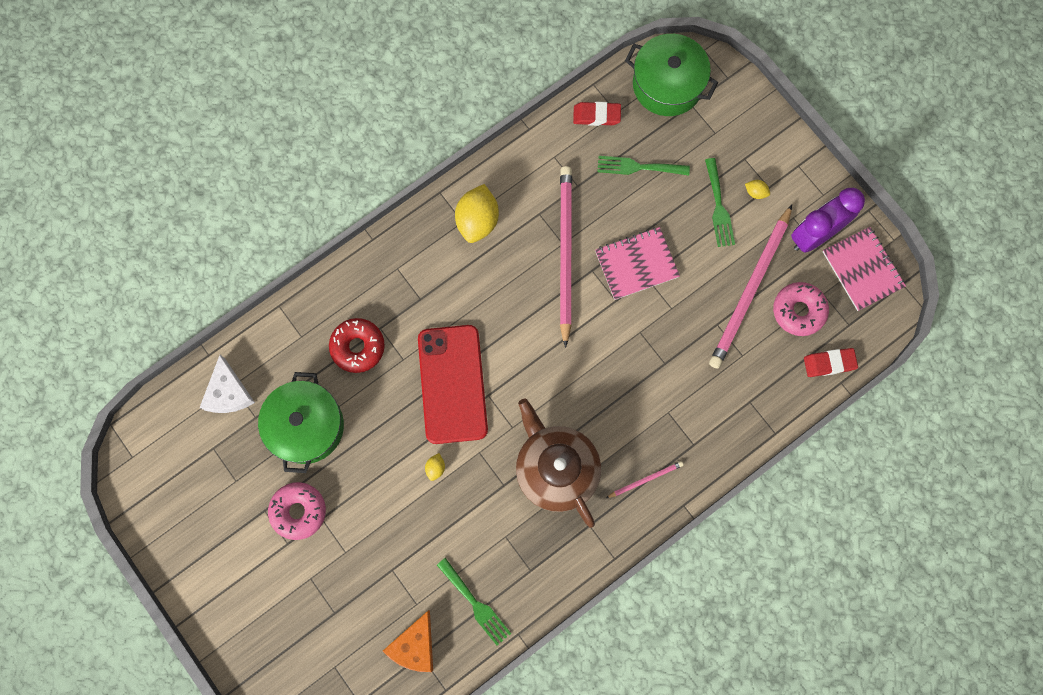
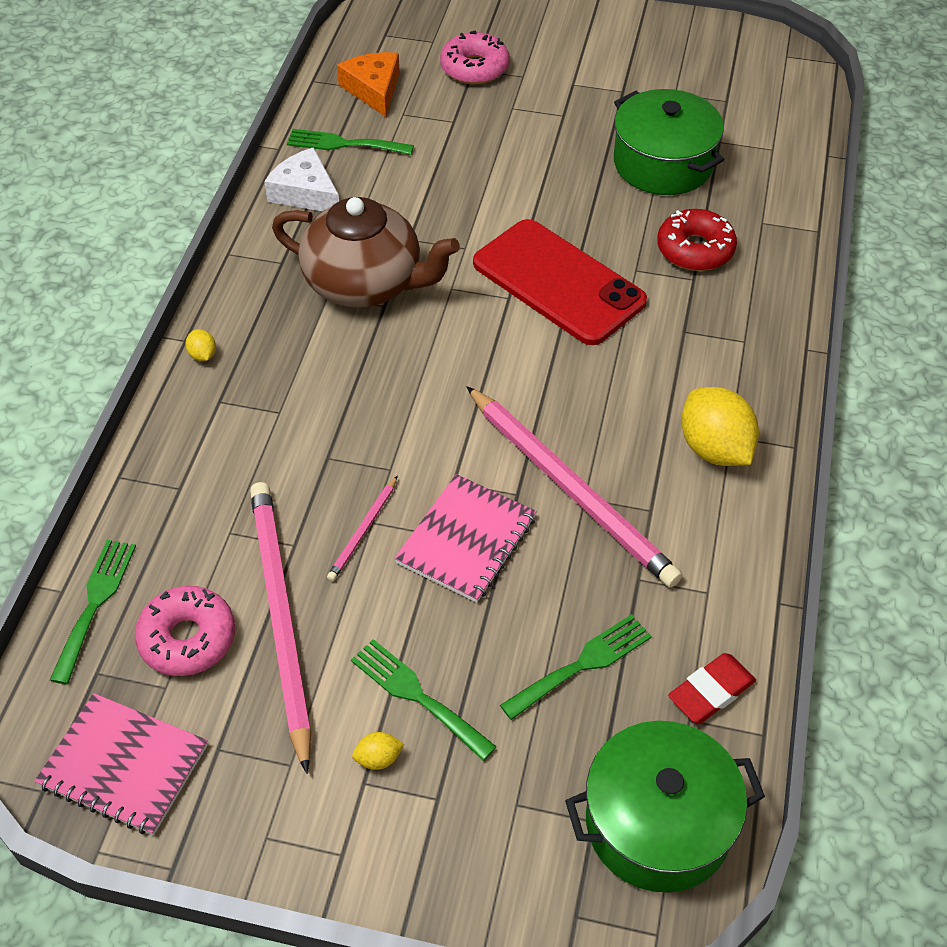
camera: 140 degrees right, 25 degrees down
(228, 392) = (769, 142): white cheese -> white cheese (305, 193)
(298, 511) = (591, 107): pink donut -> pink donut (474, 68)
(435, 468) = (496, 210): yellow lemon -> yellow lemon (203, 355)
(645, 479) = (251, 335): pink pencil -> pink pencil (363, 531)
(815, 235) = (237, 763): purple clock -> none
(829, 363) = (95, 603): red eraser -> green fork

